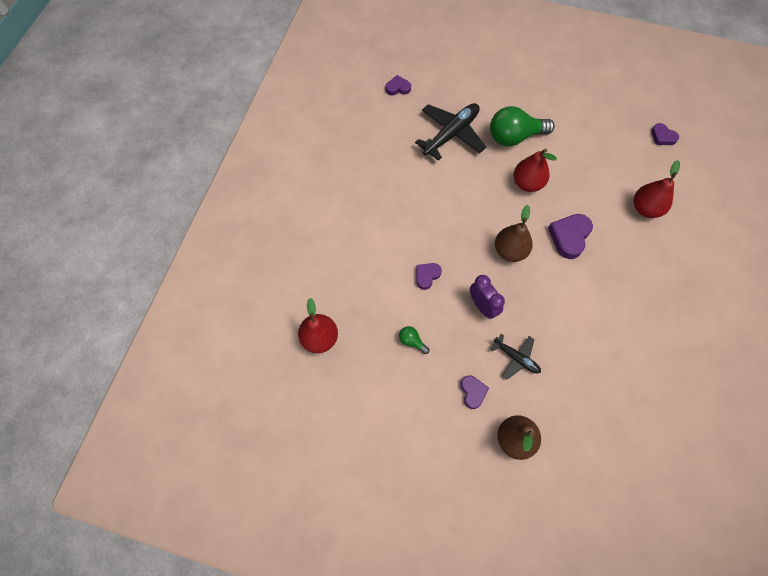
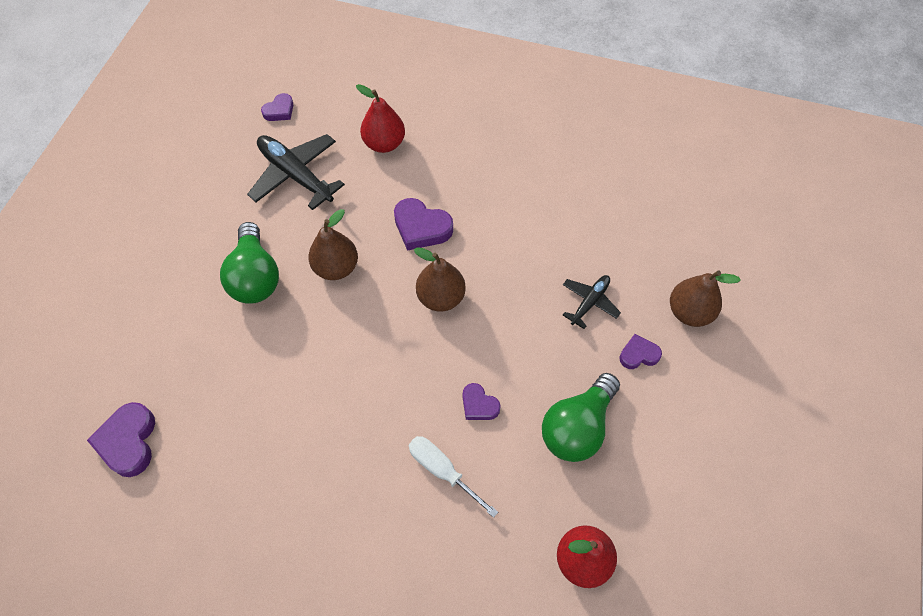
camera: 90 degrees left, 5 degrees down
(380, 253) = (442, 471): none -> white screwdriver
(398, 88) = (128, 441): purple heart -> purple heart, size x1.66
(412, 341) = (577, 427): green light bulb -> green light bulb, size x2.28
(451, 134) = (237, 361): black plane -> black plane (295, 175)
(482, 306) = (522, 336): purple clock -> none
(527, 183) = (336, 267): red pear -> brown pear

